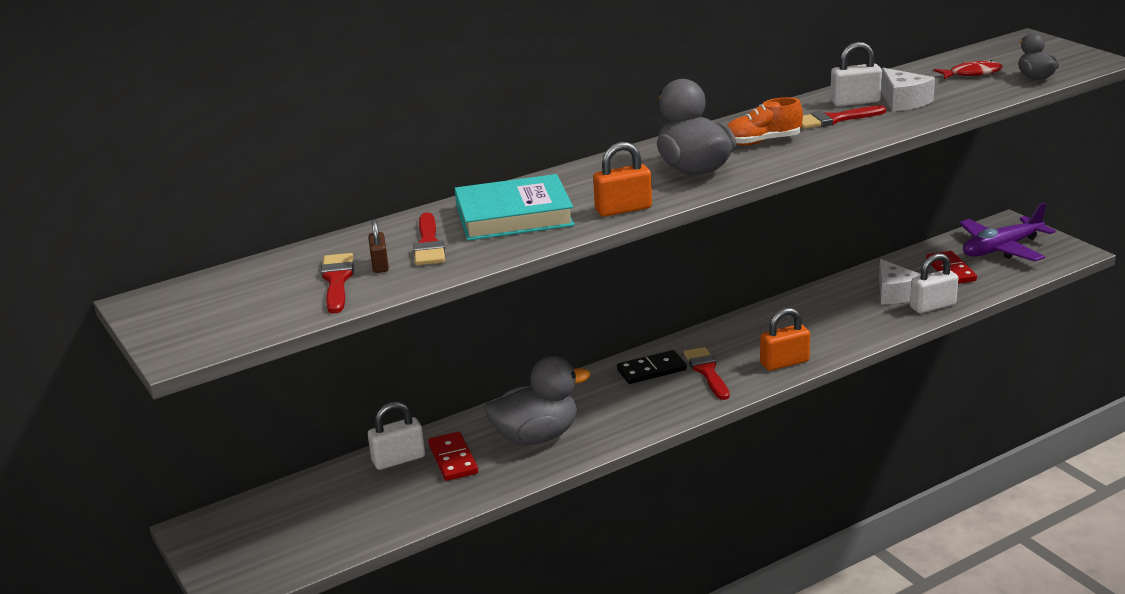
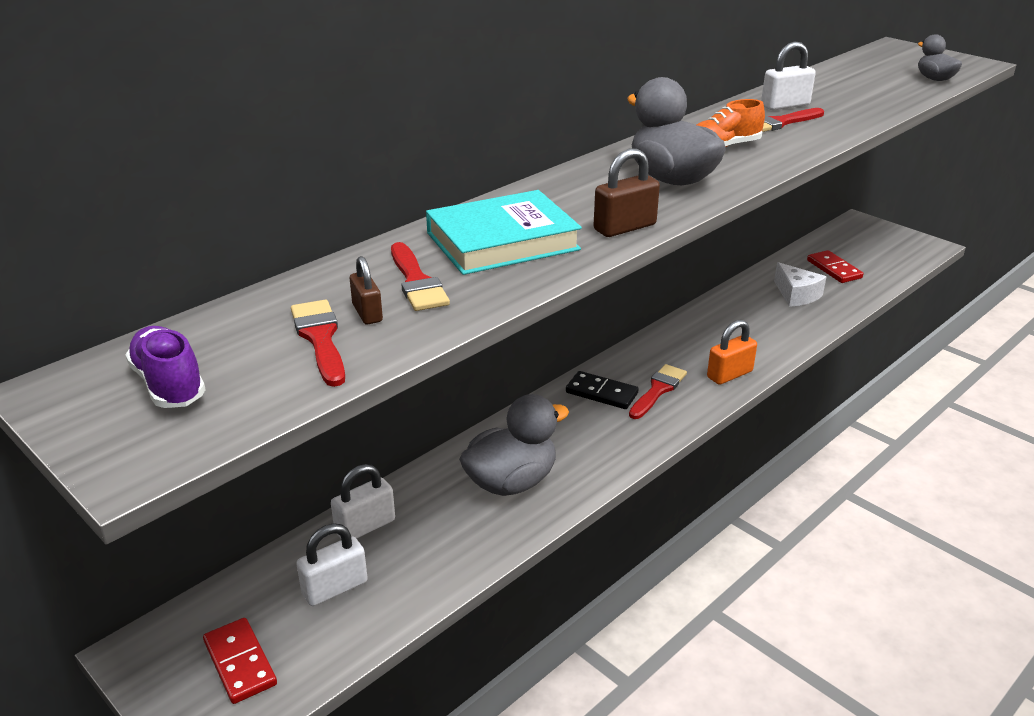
camera: 15 degrees left, 5 degrees up
(220, 305) = (169, 384): none -> purple shoe
(453, 459) = (428, 520): red domino -> red domino (240, 663)
(623, 209) = (624, 227): orange padlock -> brown padlock
(651, 370) = (601, 393): black domino -> black domino turned 60 degrees clockwise
(707, 371) = (658, 390): red brush -> red brush turned 60 degrees clockwise
(903, 101) = (831, 104): white cheese -> none
(932, 306) = (837, 305): white padlock -> white padlock (335, 588)
(972, 73) = (873, 77): red fish -> none
(1001, 249) = (866, 246): purple plane -> none

